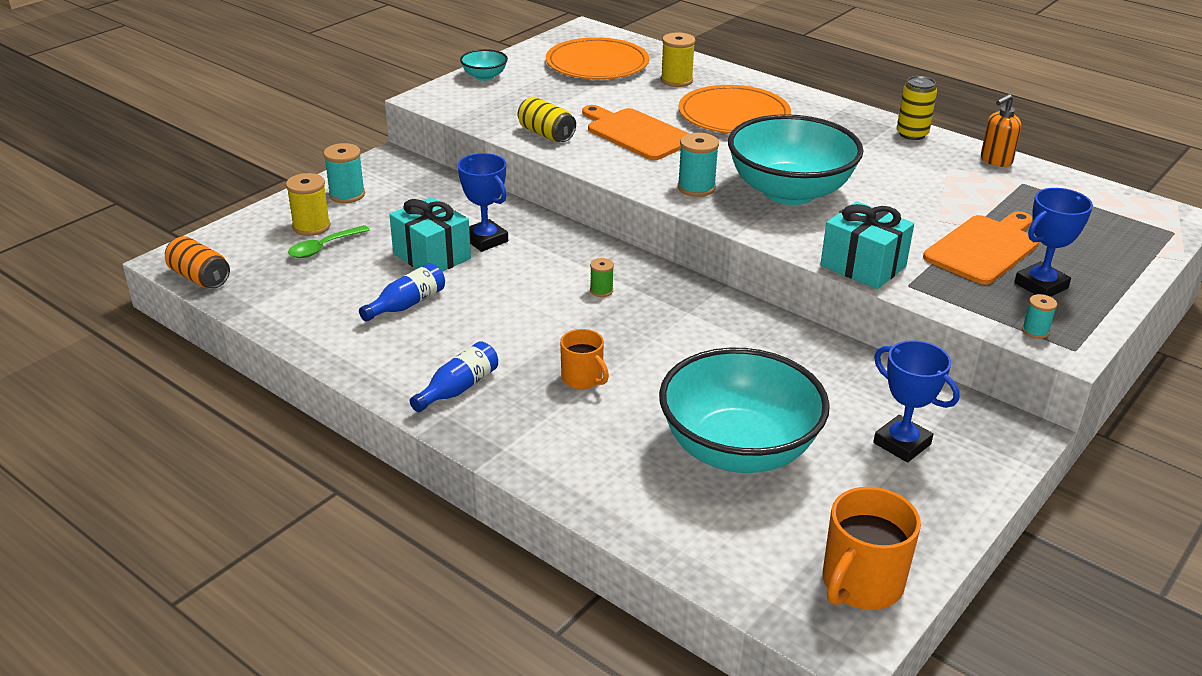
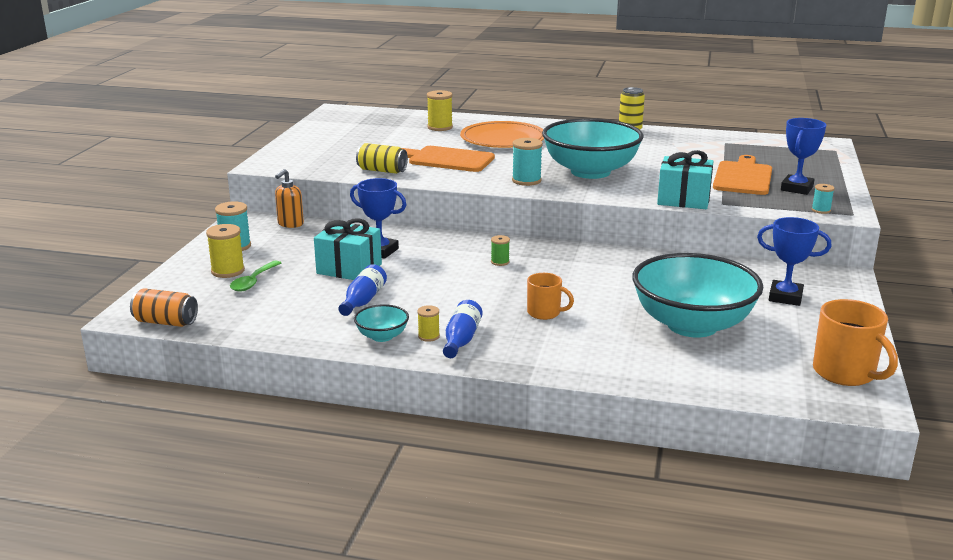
camera: 25 degrees left, 10 degrees down
(429, 373) = (428, 336): none -> yellow spool
(484, 76) = (292, 147): turquoise bowl -> turquoise bowl (382, 336)
(597, 64) = (370, 127): orange plate -> none
(861, 584) = (845, 373): orange mug -> orange mug turned 45 degrees counterclockwise
(995, 161) = (696, 135): orange soap dispenser -> orange soap dispenser (290, 224)

